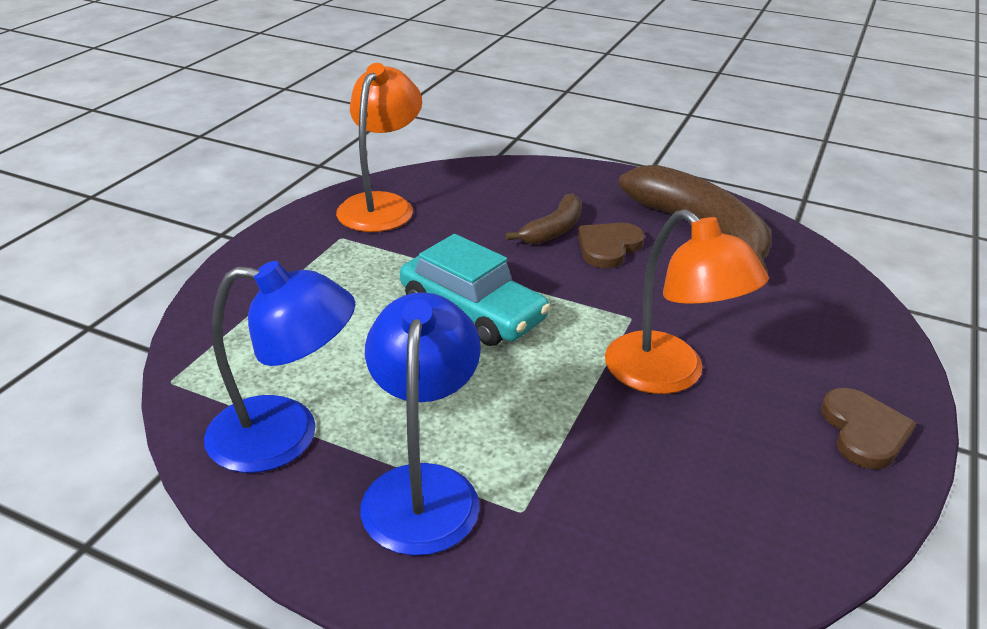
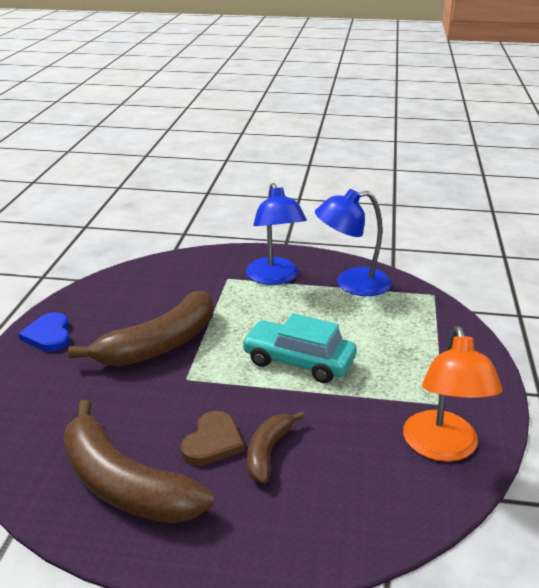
camera: 165 degrees right, 5 degrees down
(668, 375) = (160, 344): orange lamp -> brown banana
(864, 431) = (49, 335): brown heart -> blue heart

